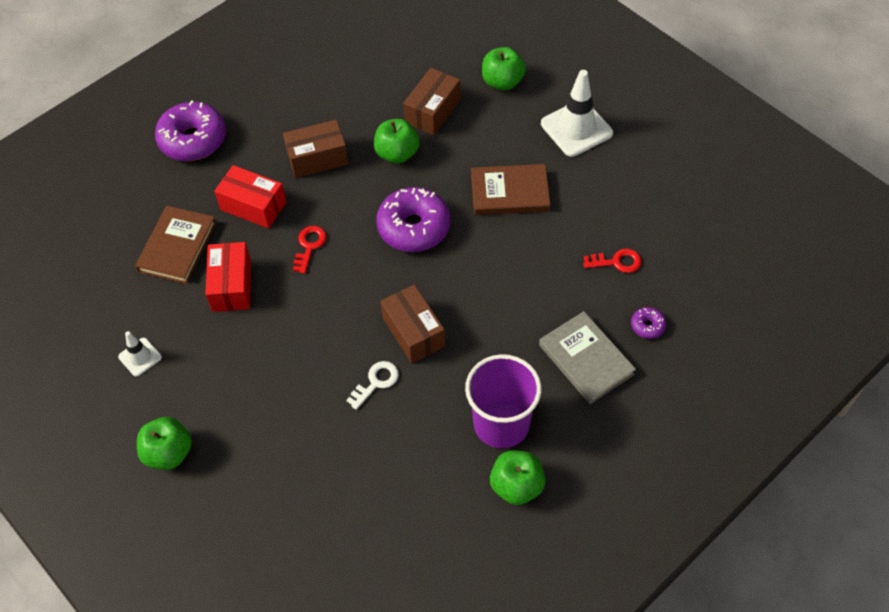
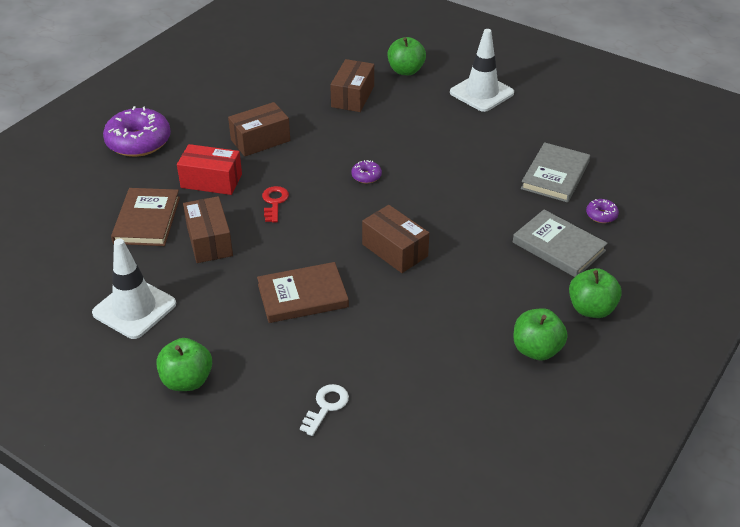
camera: 15 degrees left, 15 degrees down
(140, 357) = (134, 308): white traffic cone -> white traffic cone, size x1.89
(231, 285) = (209, 241): red box -> brown box
(376, 382) = (374, 292): white key -> white key (326, 406)
(397, 153) = (332, 128): green apple -> green apple (591, 309)
(414, 227) = (366, 176): purple donut -> purple donut, size x0.44
(501, 424) = (503, 305): purple cup -> none
(510, 192) = (442, 141): brown book -> brown book (302, 296)
(617, 262) = (555, 175): red key -> grey book

